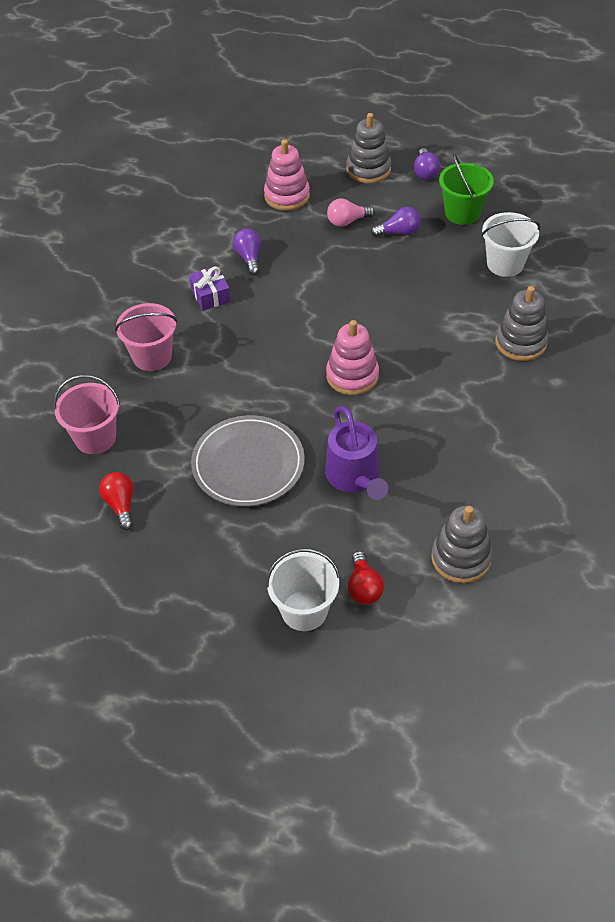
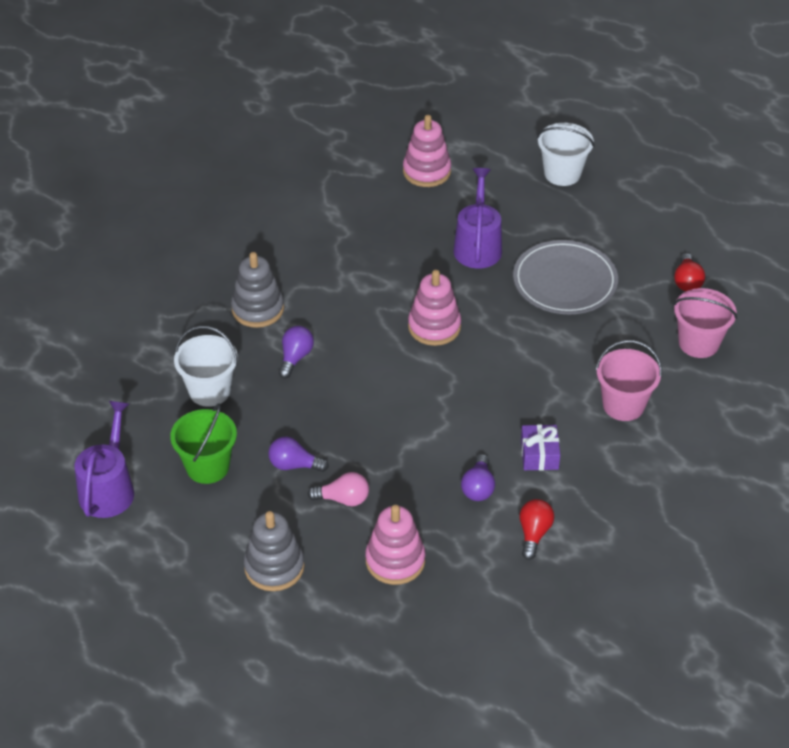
camera: 160 degrees left, 5 degrees down
(363, 587) = (510, 174): red light bulb -> red light bulb (534, 534)
(425, 172) = (209, 538): purple light bulb -> purple light bulb (295, 358)
(461, 558) = (426, 171): grey stacking toy -> pink stacking toy
(520, 180) = (108, 488): none -> purple watering can

